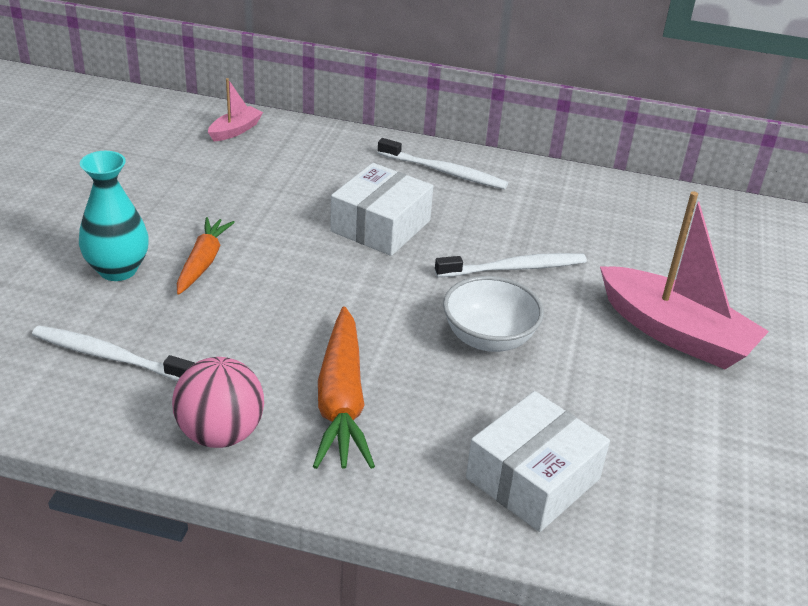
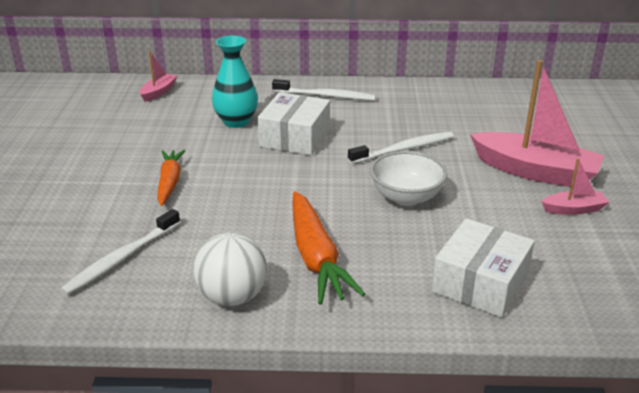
camera: 10 degrees left, 5 degrees down
(109, 356) = (121, 259): white toothbrush -> white toothbrush turned 60 degrees counterclockwise
(118, 270) = (104, 198): turquoise vase -> turquoise vase (236, 121)
(220, 433) = (232, 297): pink ball -> white ball
(702, 398) = (573, 209): none -> pink boat

